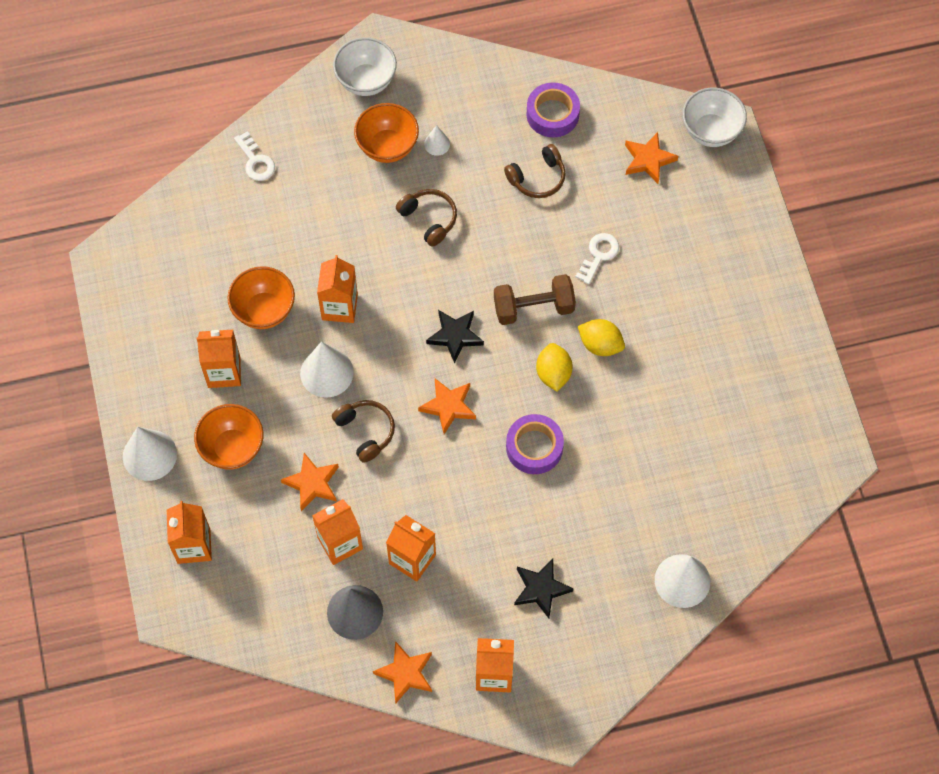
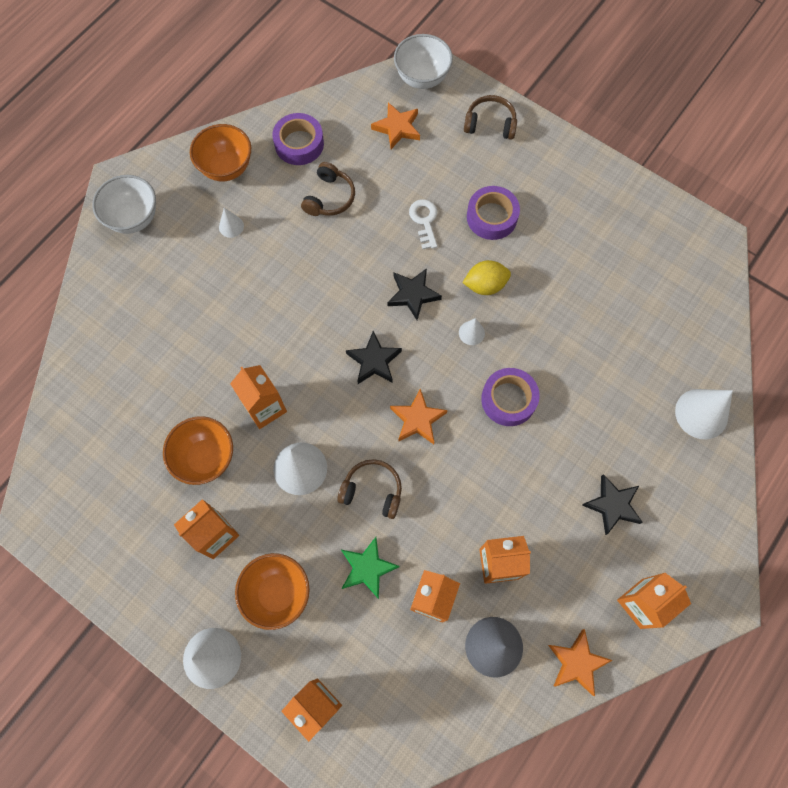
camera: 40 degrees left, 5 degrees up
(255, 161) = (96, 343): white key -> none
(312, 483) = (367, 568): orange star -> green star
(387, 147) = (194, 256): orange bowl -> orange bowl (226, 168)
(429, 219) = (275, 287): brown headphones -> brown headphones (490, 124)
(533, 308) = (413, 295): brown dumbbell -> black star
(553, 373) = (471, 333): yellow lemon -> white cone
(659, 294) = (492, 217): none -> purple tape

